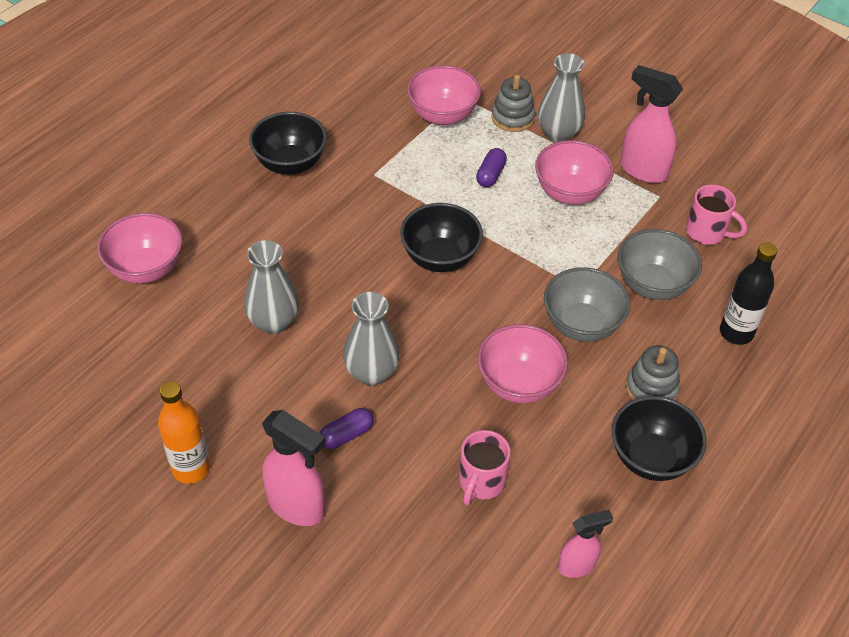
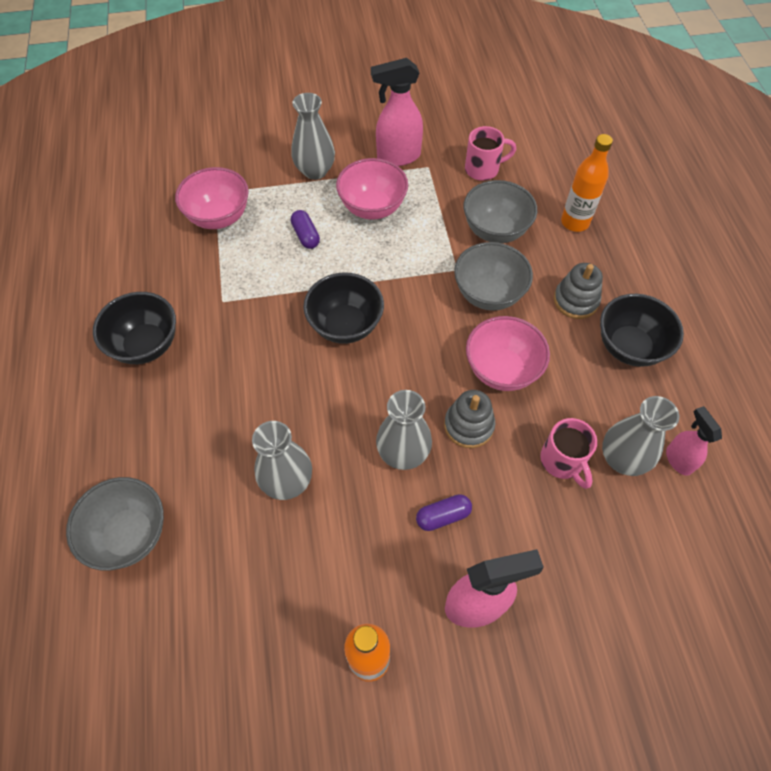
camera: 45 degrees left, 10 degrees up
(146, 269) = (129, 534): pink bowl -> grey bowl
(346, 435) = (443, 516): purple capsule -> purple capsule turned 60 degrees clockwise
(512, 117) = (270, 182): grey stacking toy -> grey stacking toy (468, 425)
(531, 523) = (622, 459): none -> grey vase
(577, 565) = (678, 459): pink spray bottle -> pink spray bottle turned 45 degrees counterclockwise
(736, 332) = (575, 222): black bottle -> orange bottle

